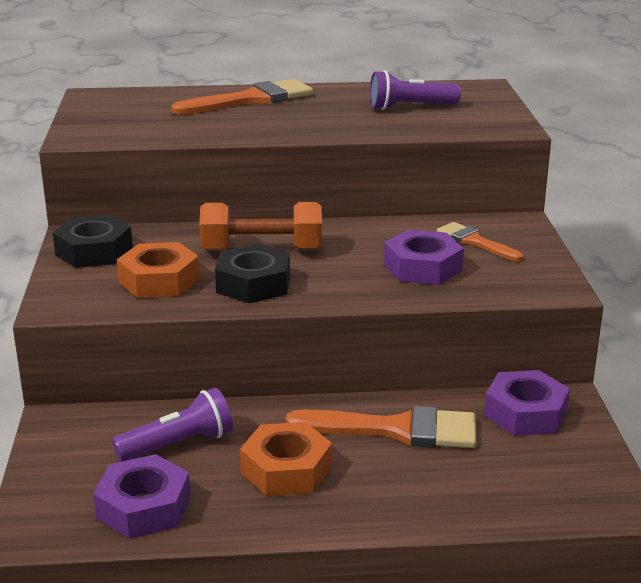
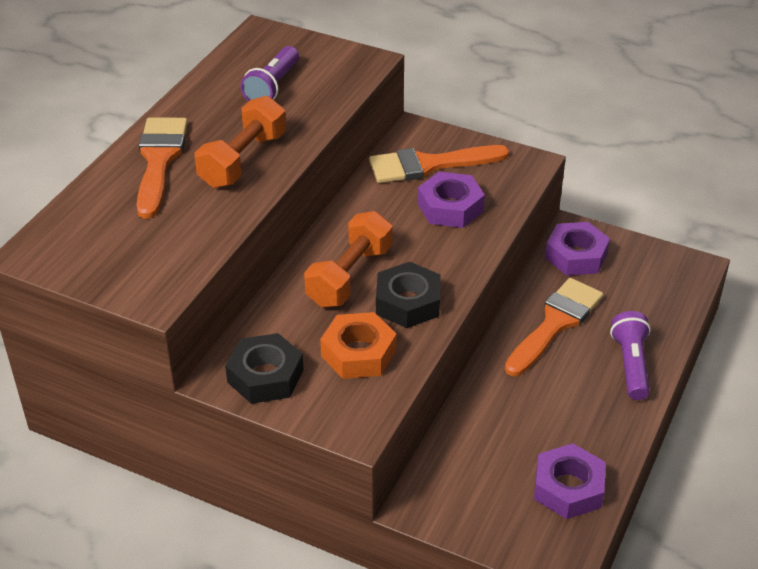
camera: 60 degrees left, 15 degrees up
(178, 444) = (499, 443): purple flashlight -> purple flashlight (630, 365)
(286, 469) = (568, 397): orange nut -> none
(290, 122) = (243, 160): none -> orange dumbbell
(475, 242) = (429, 165): orange brush -> orange brush, size x1.67

